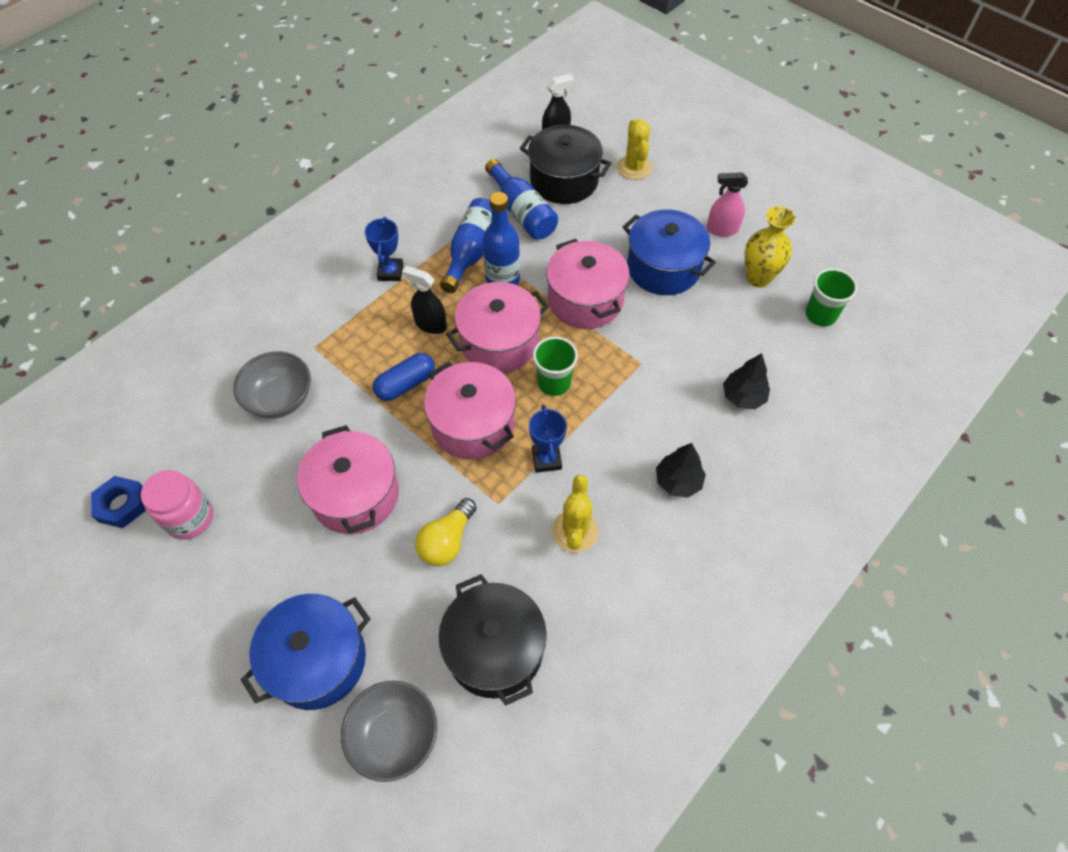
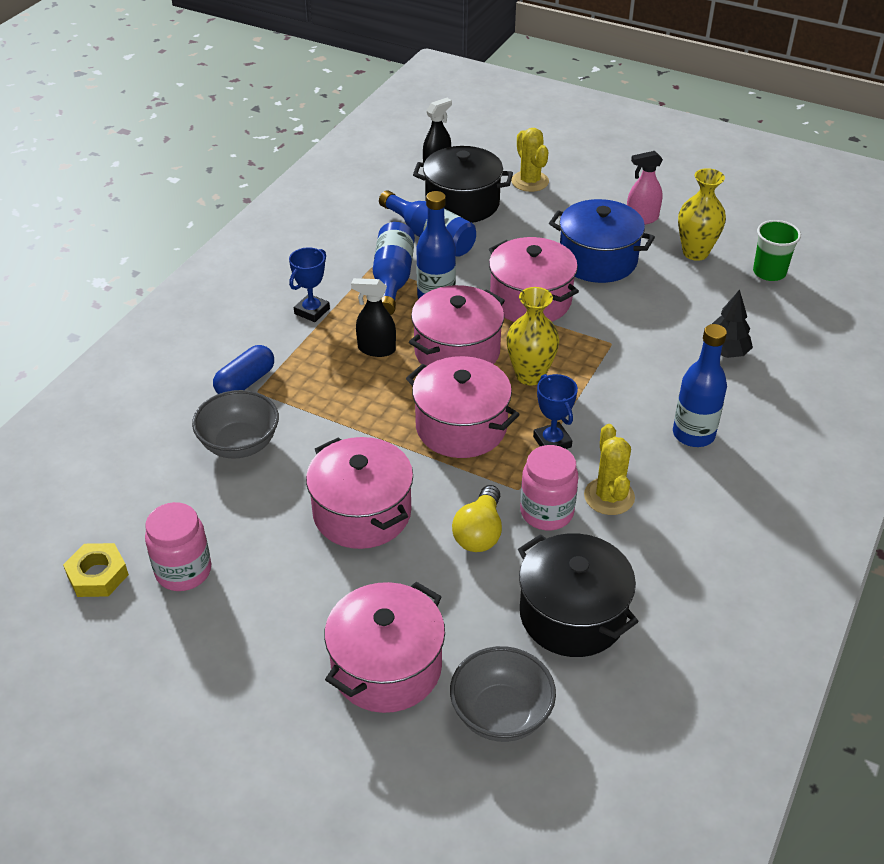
camera: 15 degrees left, 15 degrees down
(122, 505) = (97, 575): blue nut -> yellow nut
(317, 660) = (386, 667): blue pot -> pink pot
(390, 272) = (312, 311): blue trophy -> blue trophy turned 45 degrees clockwise
(405, 384) = (373, 405): blue capsule -> blue capsule (245, 382)
(513, 534) = (546, 512): none -> pink jar
(554, 383) = (530, 375): green cup -> yellow vase
(678, 481) = (693, 434): black tree -> blue bottle

